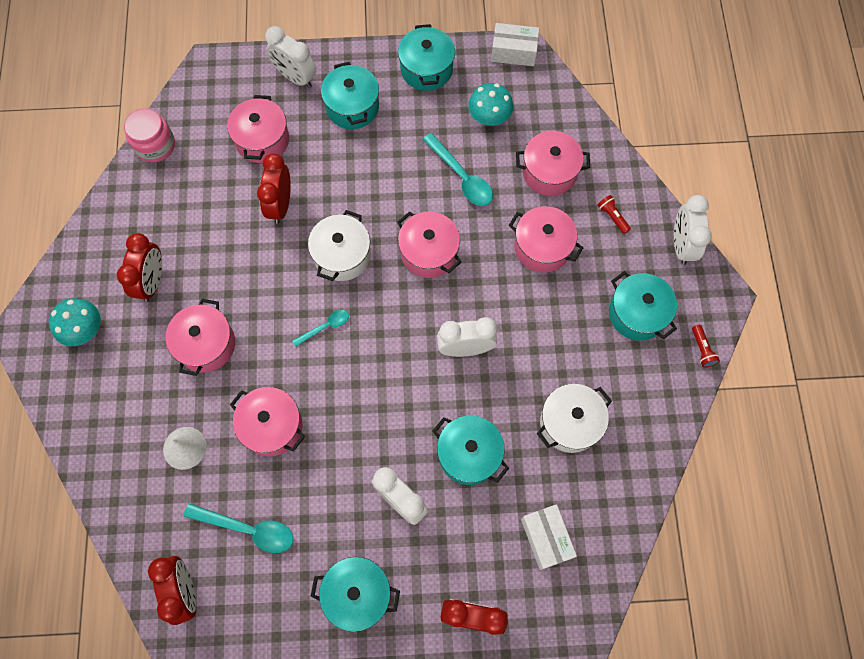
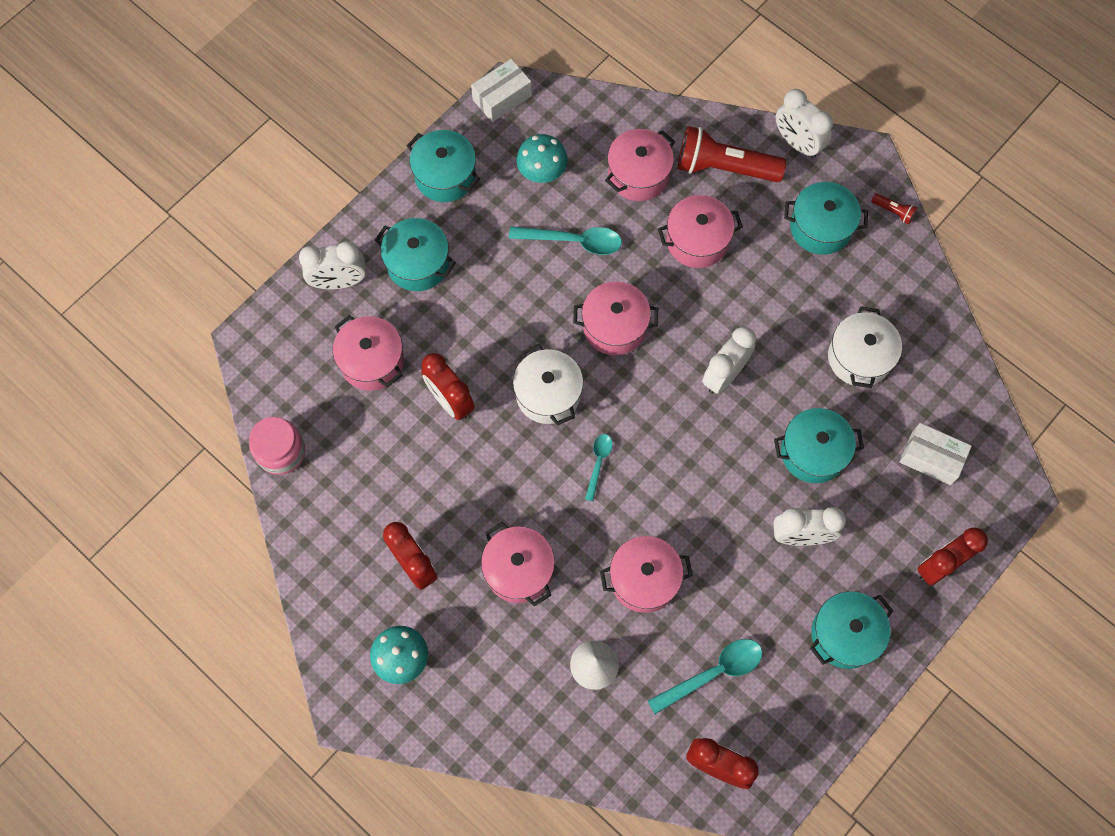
camera: 45 degrees left, 0 degrees up
(612, 217) = (724, 167): red flashlight -> red flashlight, size x2.38

